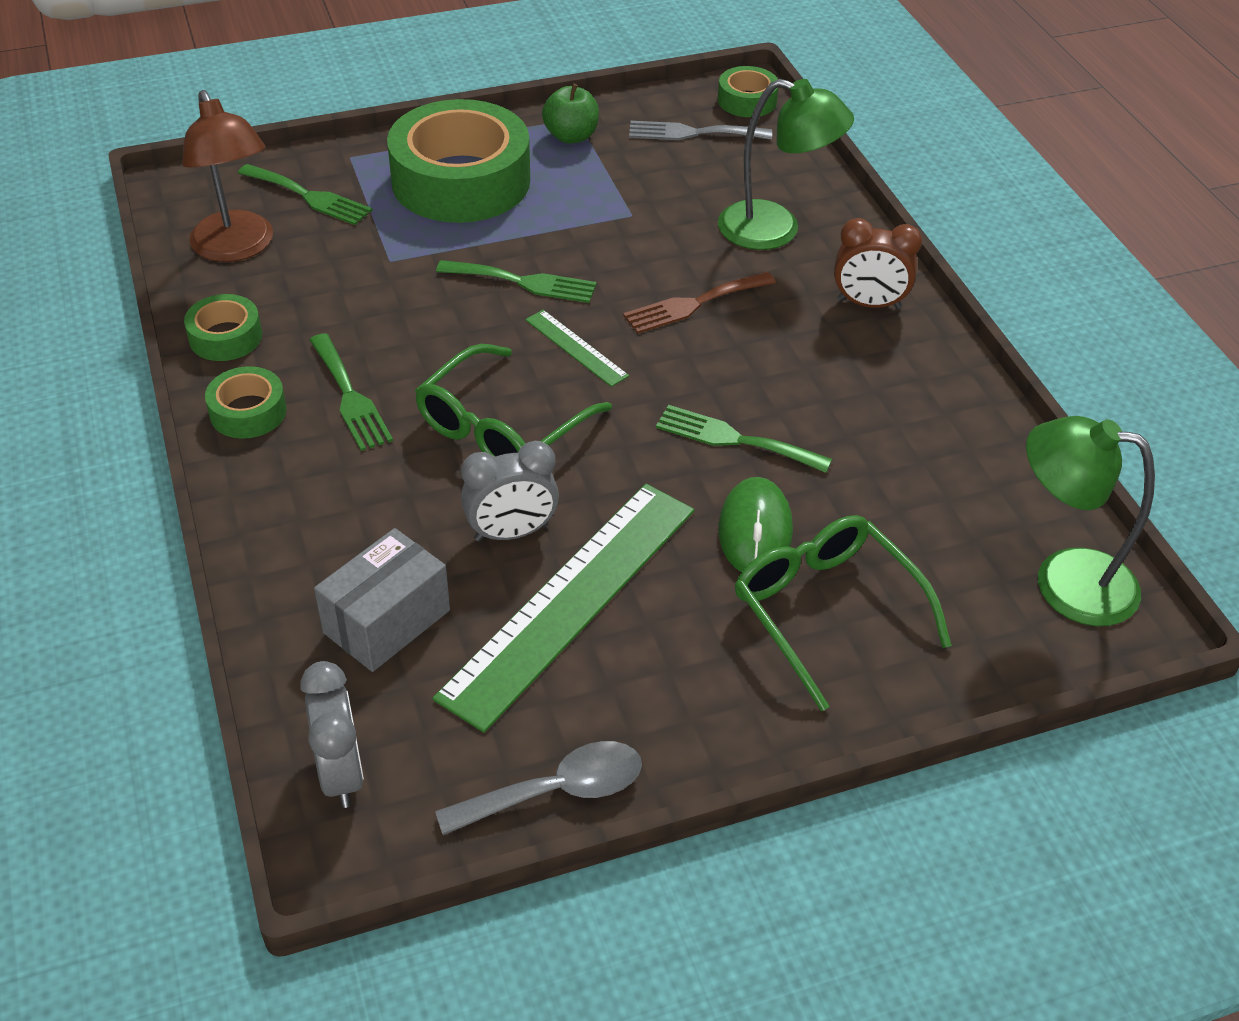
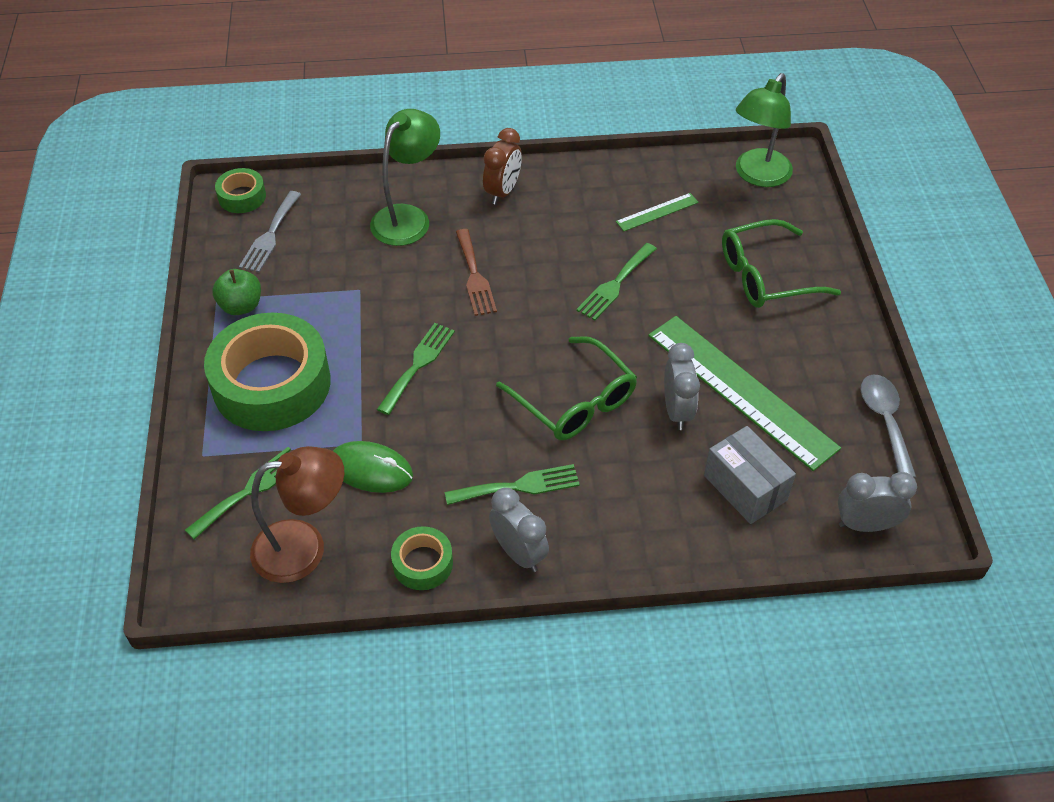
camera: 75 degrees left, 5 degrees up
(248, 412) = (519, 553): green tape -> grey clock
(576, 348) = (502, 347): green ruler -> green ruler (657, 212)
(755, 530) = (697, 292): green mouse -> green mouse (371, 469)

